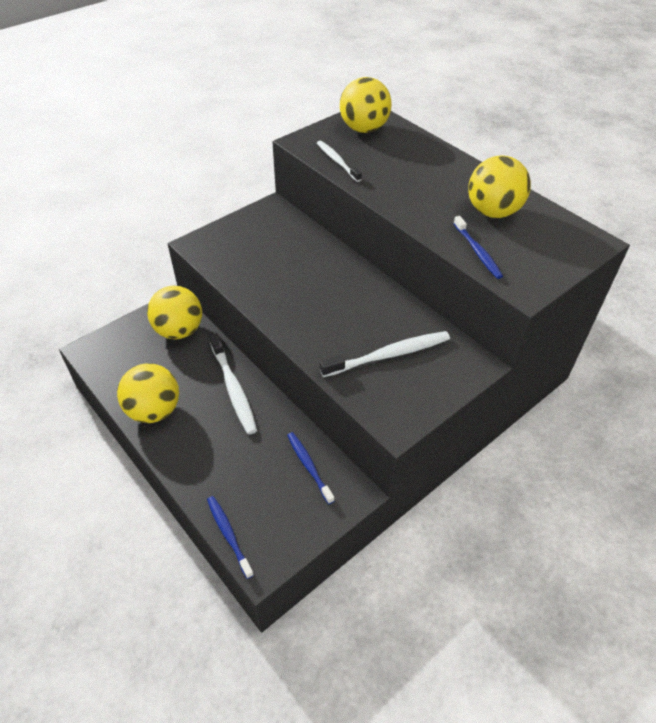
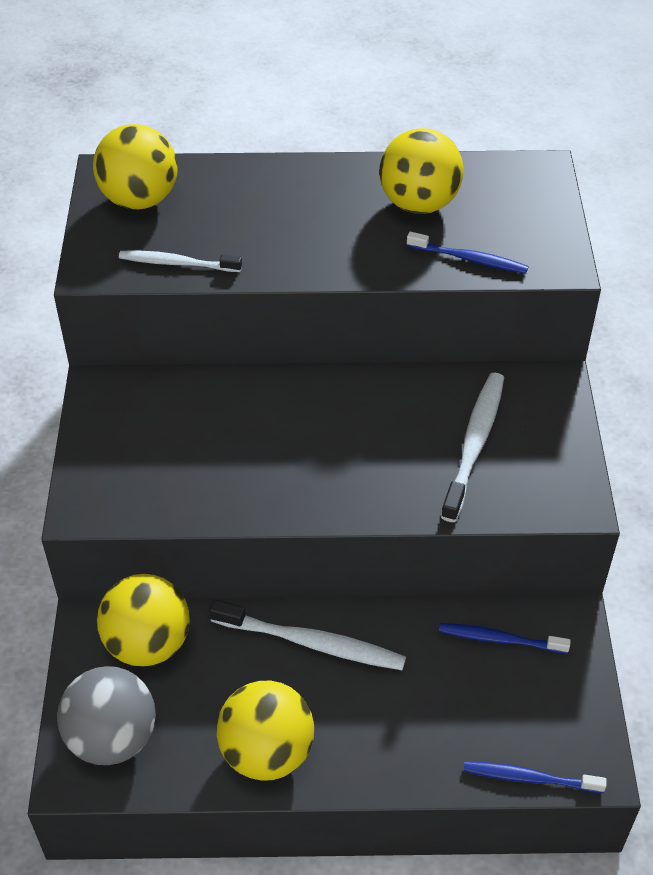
camera: 50 degrees left, 0 degrees up
(118, 351) = (112, 738): none -> grey ball

